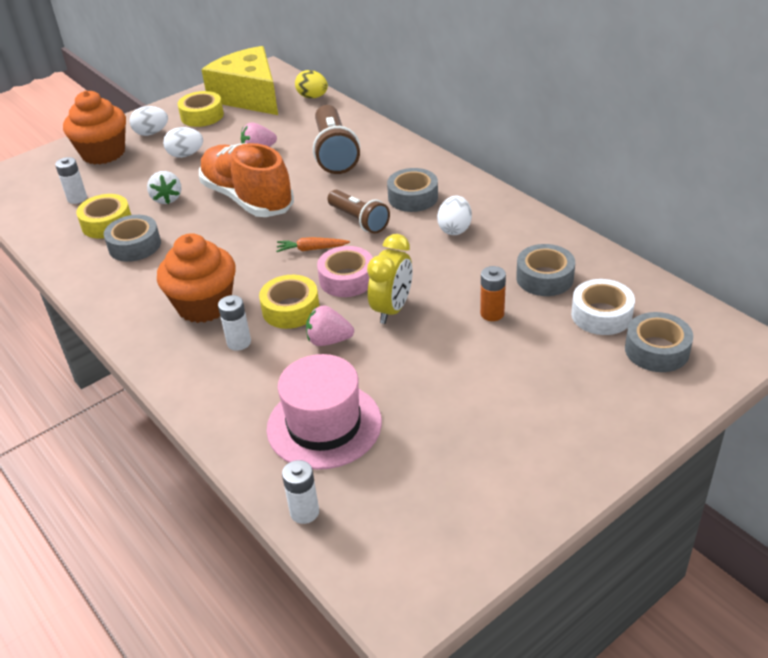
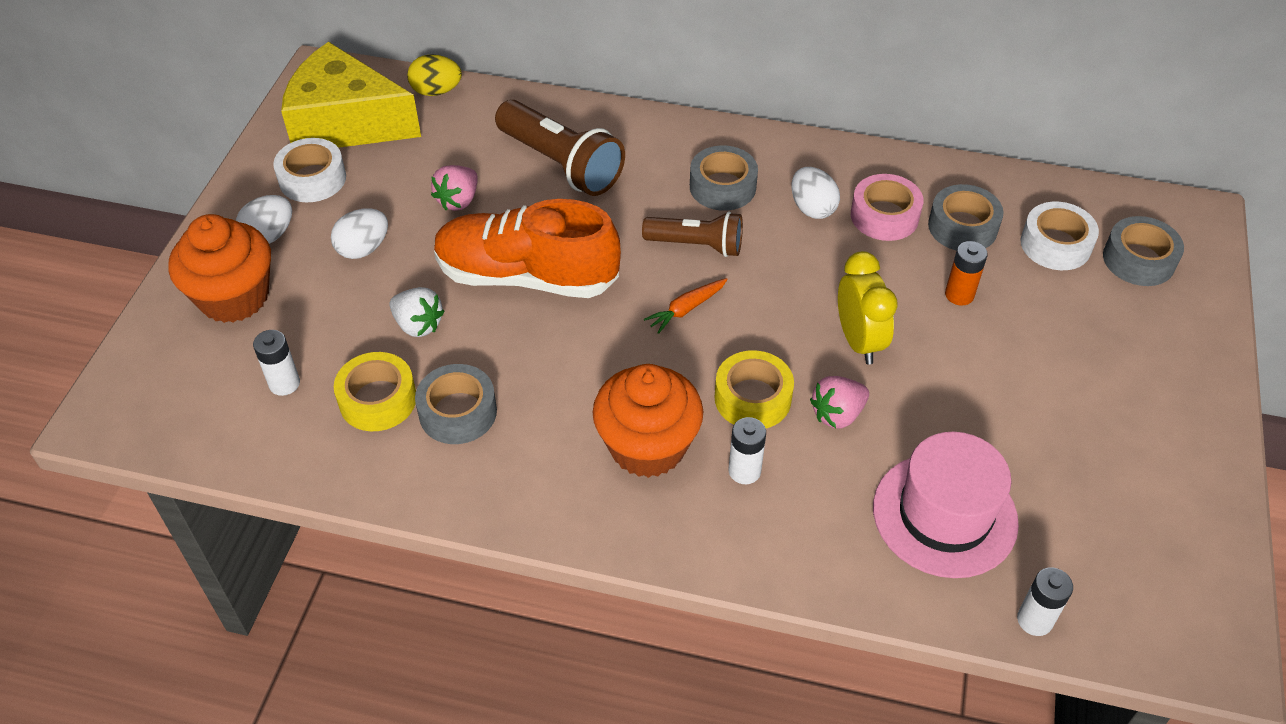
camera: 40 degrees left, 10 degrees up
(202, 116) = (312, 179): yellow tape -> white tape
(347, 279) = (770, 328): pink tape -> pink tape (884, 216)

